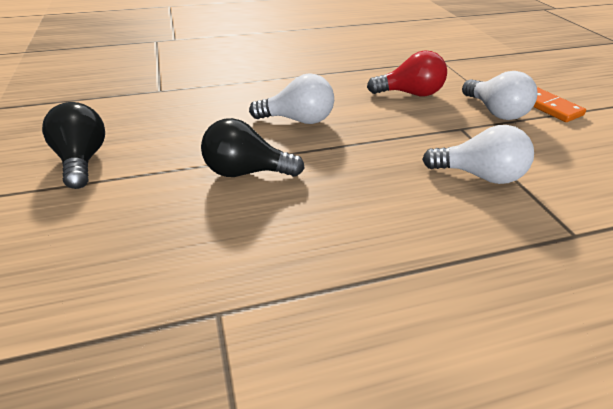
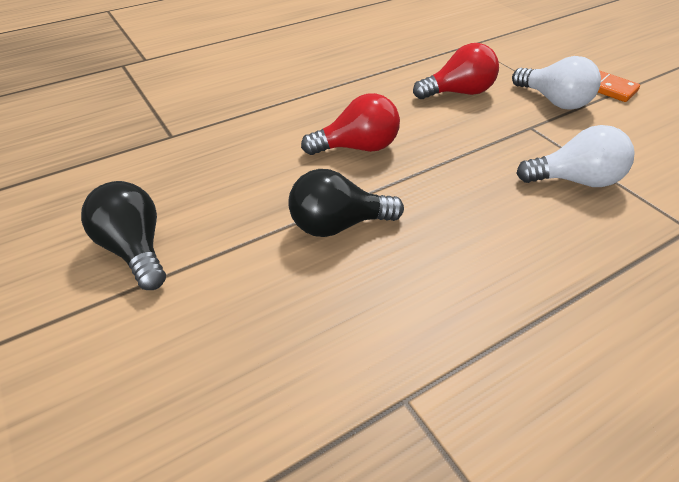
camera: 15 degrees left, 5 degrees up
(298, 120) = (357, 148): white light bulb -> red light bulb

